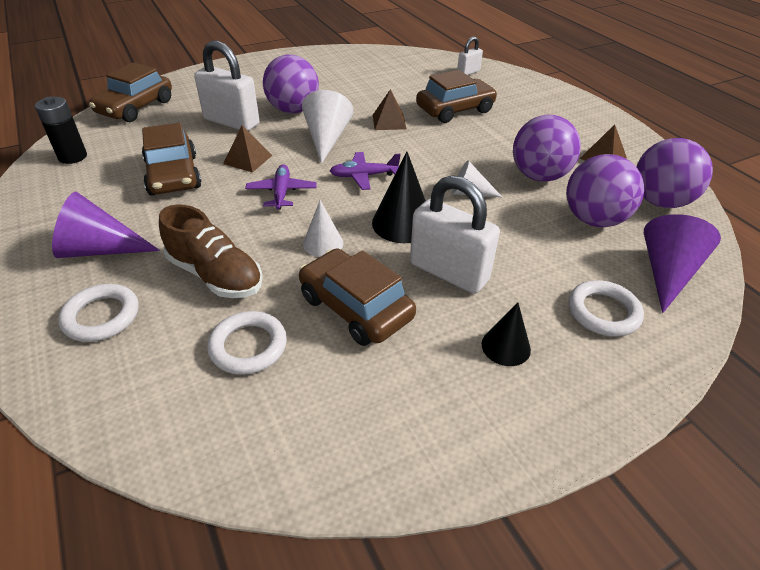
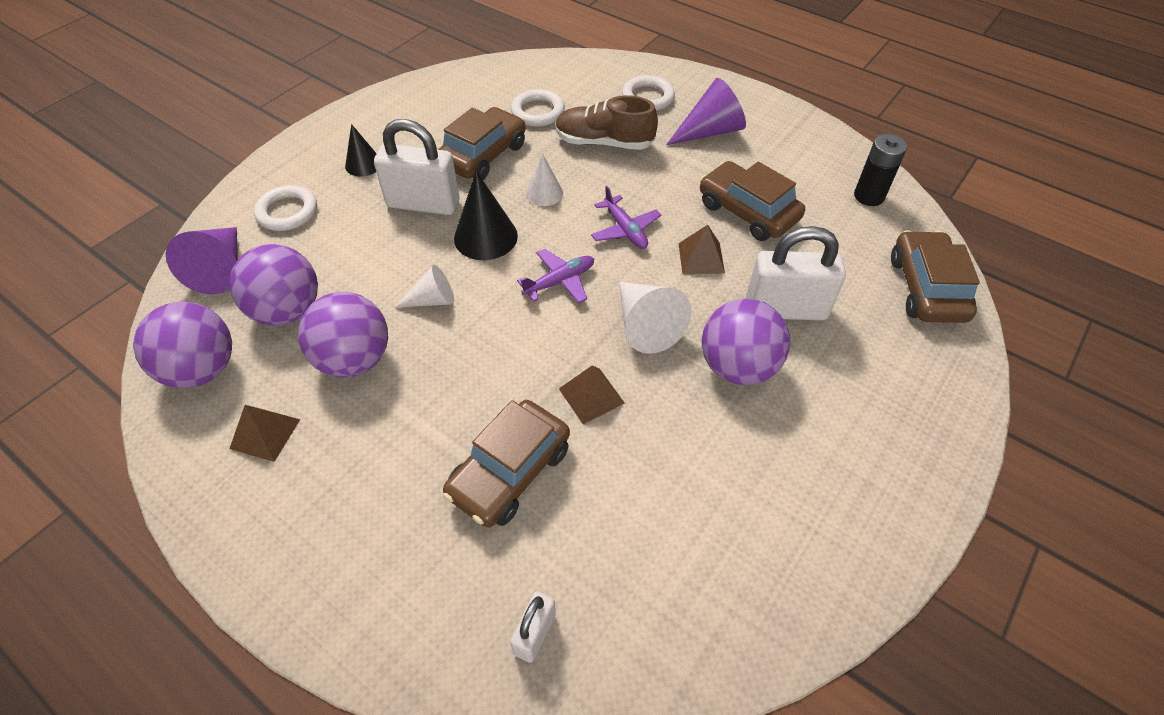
camera: 155 degrees right, 10 degrees up
(356, 307) = (483, 155): brown car -> brown car turned 75 degrees counterclockwise

